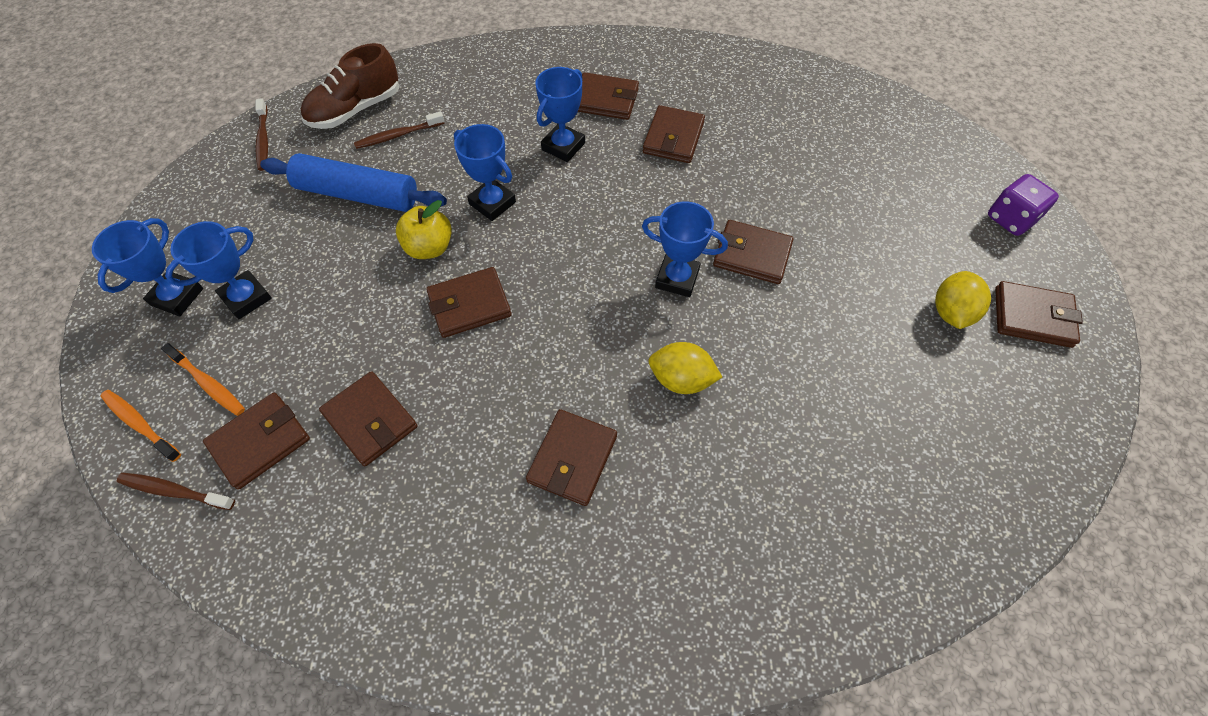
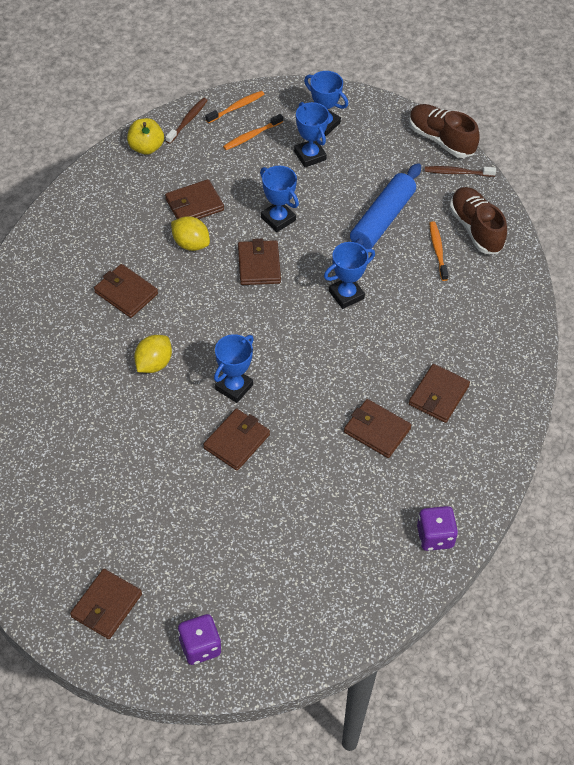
camera: 105 degrees right, 5 degrees down
(203, 165) = (441, 139): none -> brown shoe
(260, 442) = (202, 156): brown wallet -> none
(398, 135) = (437, 250): brown toothbrush -> orange toothbrush
(429, 248) = (317, 252): yellow apple -> yellow apple (146, 147)
(563, 146) = (391, 352): blue trophy -> blue trophy (278, 219)
(771, 74) = (435, 536): none -> purple dice
(951, 312) = (134, 551): yellow lemon -> yellow lemon (190, 244)

